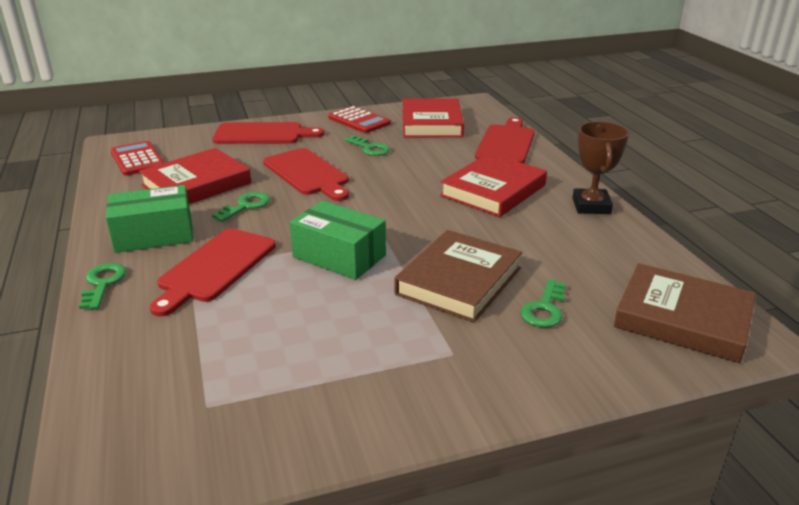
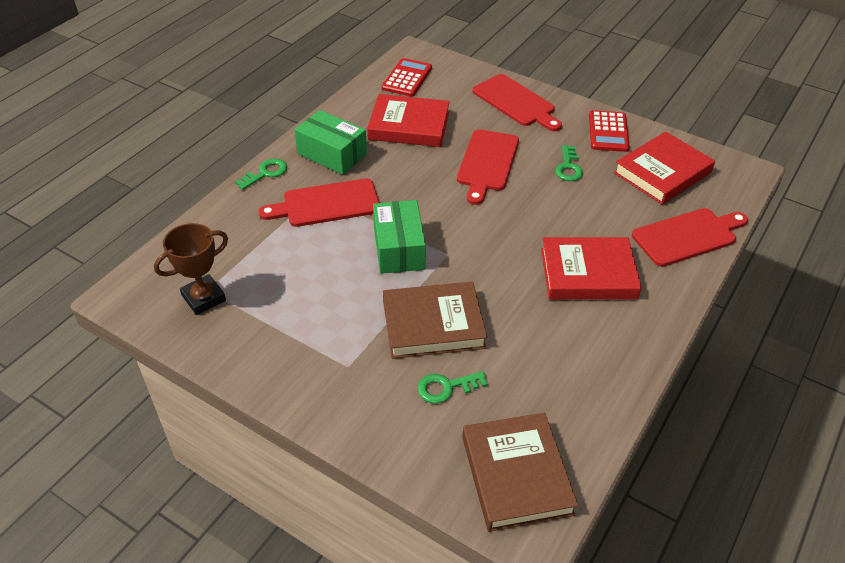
camera: 50 degrees right, 15 degrees up
(246, 206) = (409, 166): green key -> none
(591, 206) = (636, 345): brown trophy -> brown trophy (204, 298)

